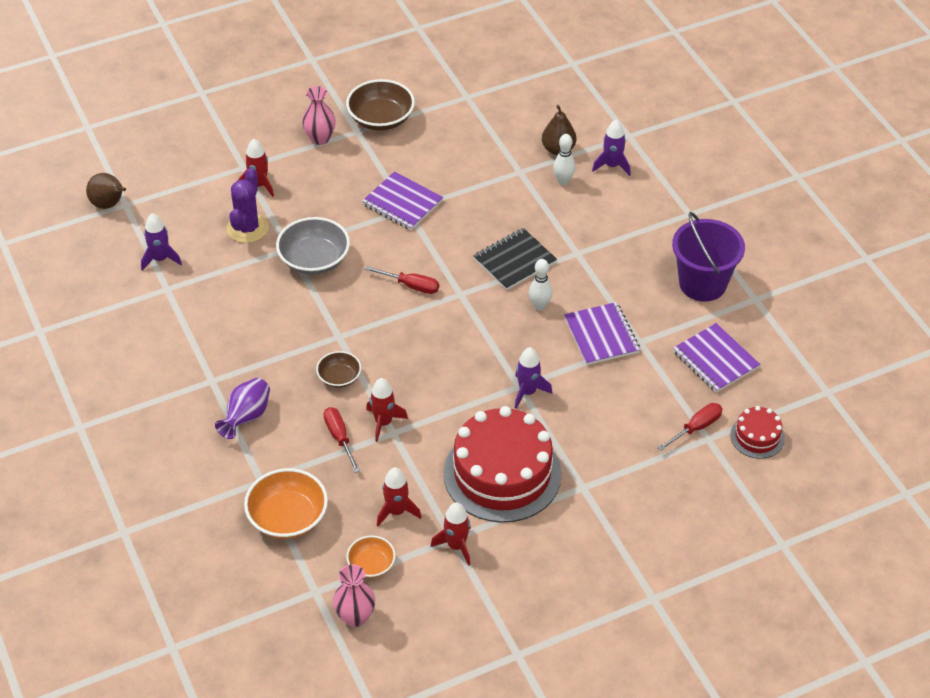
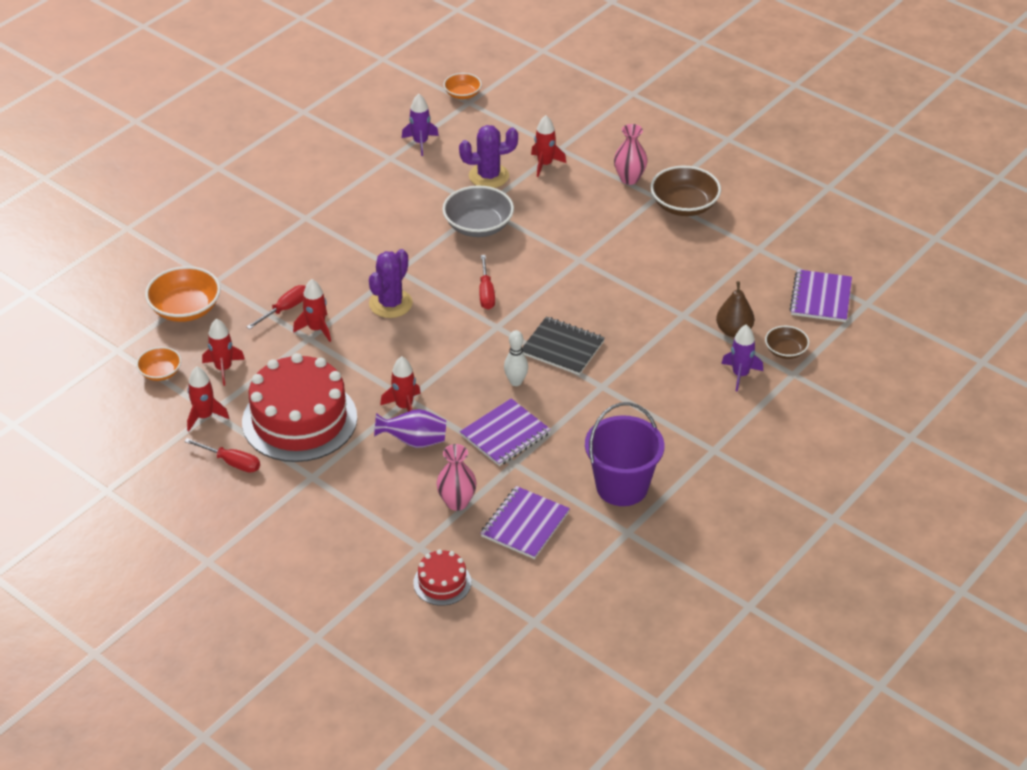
camera: 65 degrees right, 5 degrees down
(109, 204) = (462, 94): brown pear -> orange bowl
(246, 417) = (277, 250): purple vase -> purple vase (414, 441)
(339, 377) = (352, 286): brown bowl -> brown bowl (785, 351)
(355, 617) = (103, 381): pink vase -> pink vase (457, 502)
(382, 357) = (390, 304): none -> purple cactus
(402, 203) = (585, 254): purple notebook -> purple notebook (821, 298)
(528, 392) = (404, 406): purple rocket -> red rocket
(563, 181) = (692, 347): white bowling pin -> none
(696, 428) = (427, 534): red screwdriver -> red screwdriver (232, 462)

